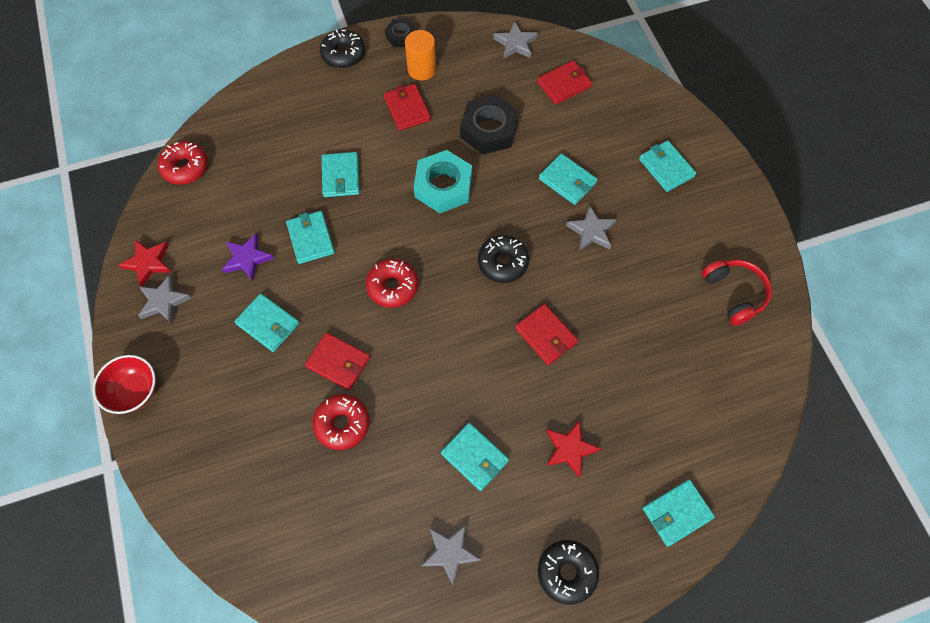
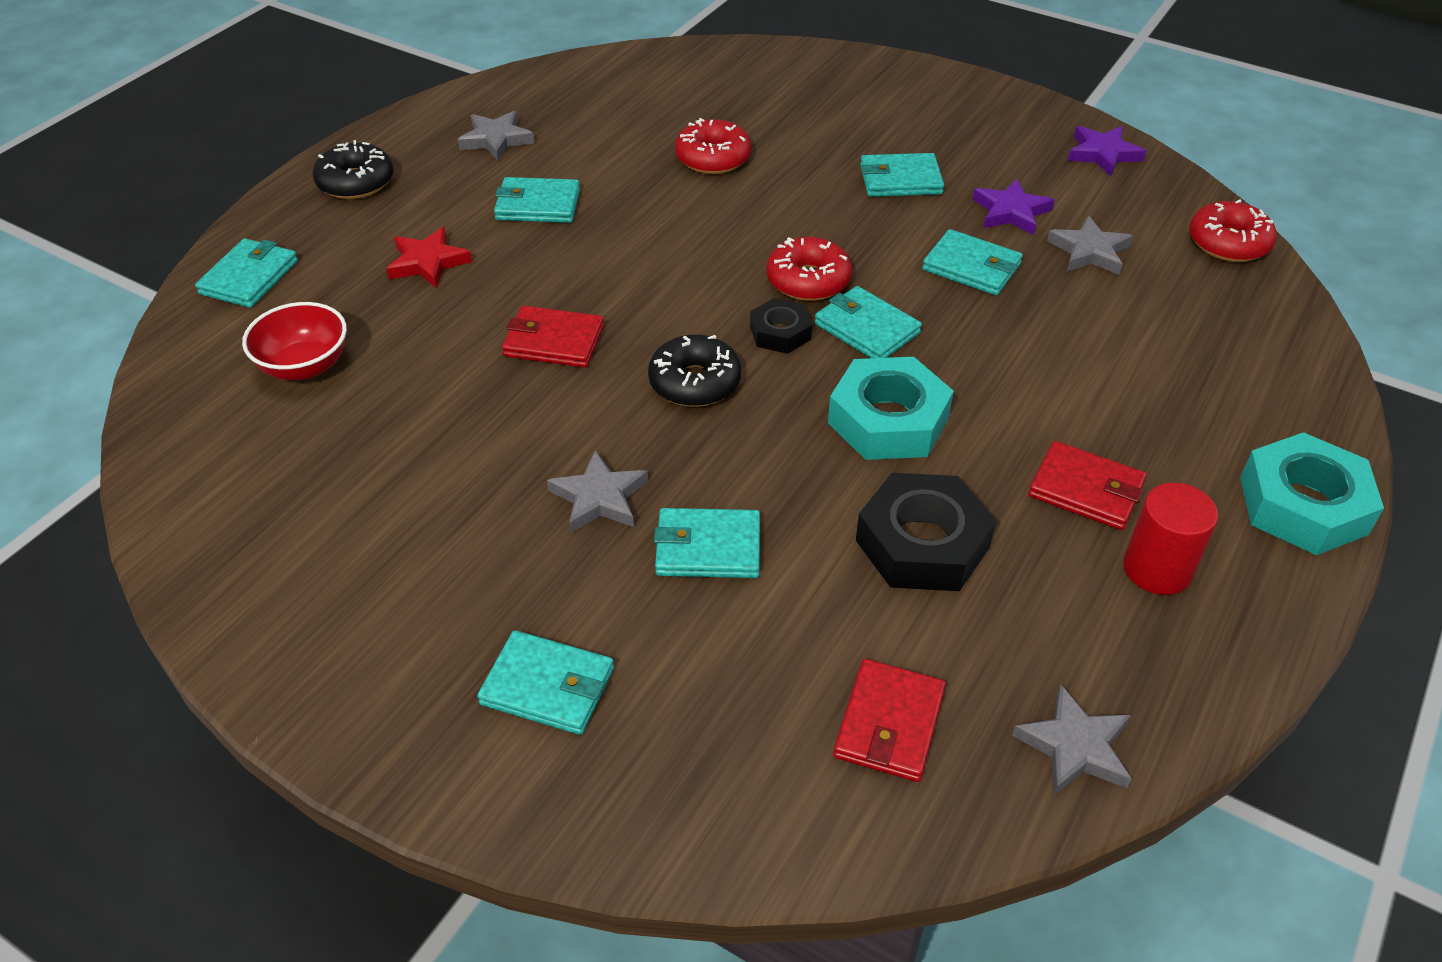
camera: 140 degrees right, 20 degrees down
(134, 391) = (947, 80): red bowl -> red bowl (304, 366)
(148, 263) = (1103, 154): red star -> purple star
(164, 301) = (1033, 139): grey star -> grey star (1089, 251)
(338, 362) = (780, 193): red wallet -> none
(341, 176) = (1039, 346): turquoise wallet -> turquoise wallet (866, 328)
(343, 54) = (1302, 505): black donut -> turquoise nut
(401, 36) = (1275, 605): black nut -> black nut (780, 333)
(421, 69) = (1157, 569): orange cylinder -> red cylinder
(734, 294) = (289, 548): red headphones -> none

